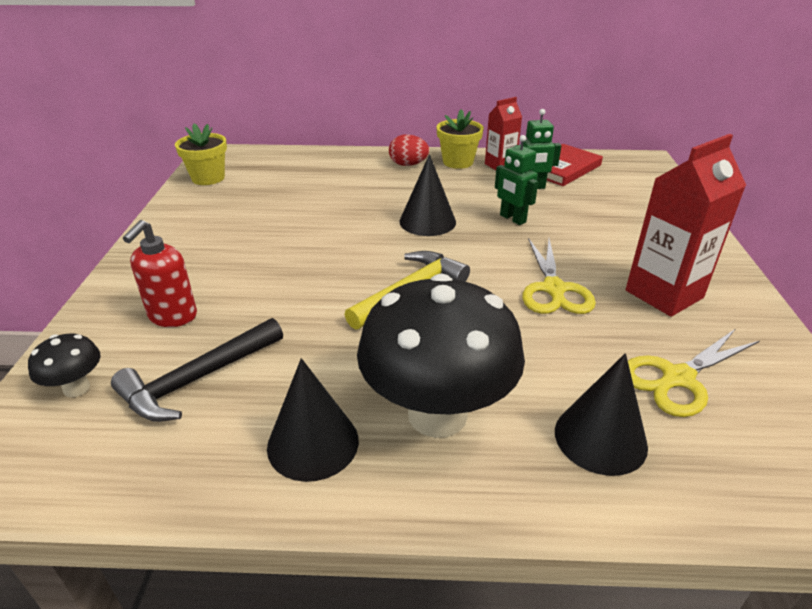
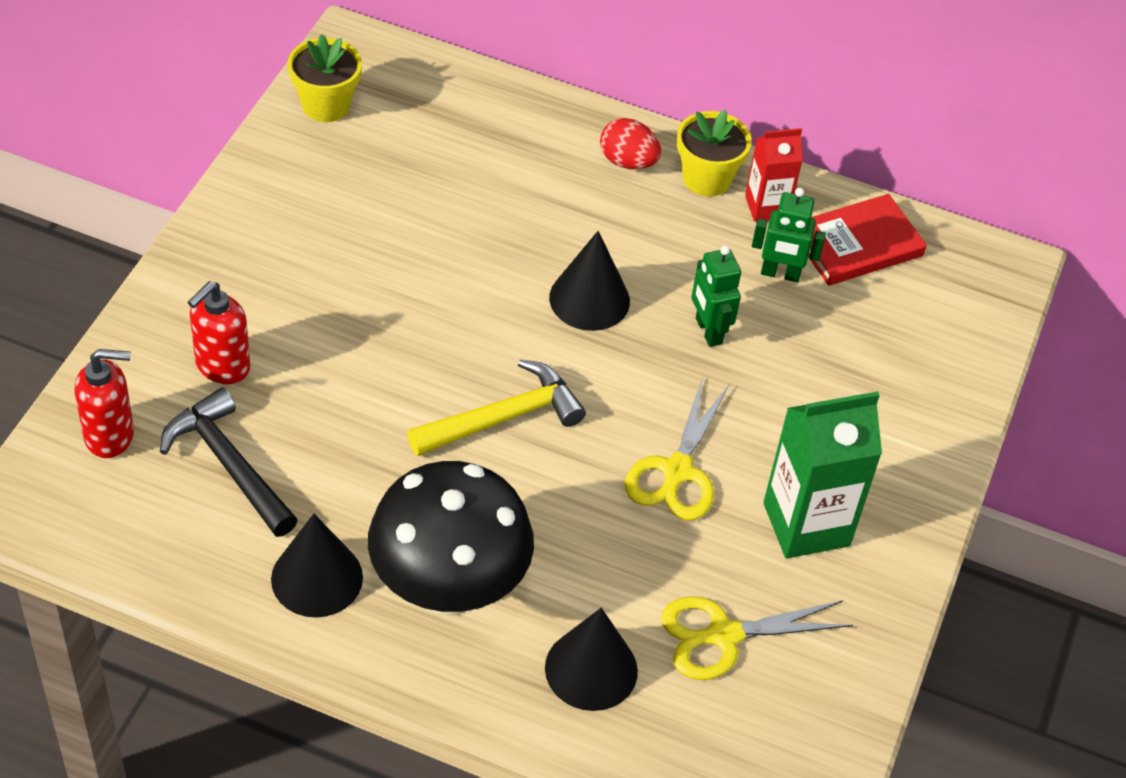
camera: 15 degrees right, 15 degrees up
(77, 388) = (110, 435): black mushroom -> red soap dispenser
(198, 379) = (229, 465): black hammer -> black hammer turned 75 degrees clockwise
(664, 294) = (806, 524): red carton -> green carton

